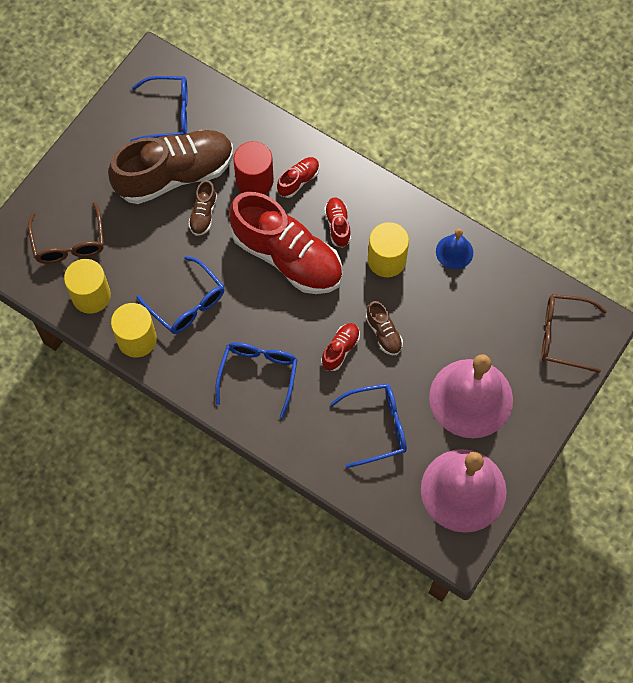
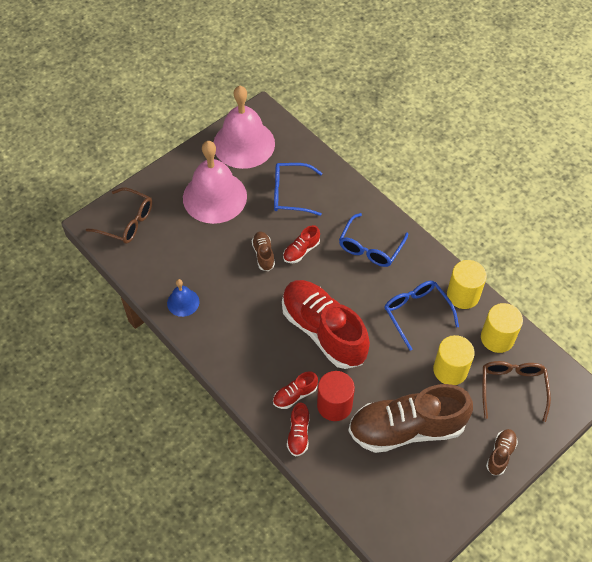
camera: 165 degrees left, 10 degrees down
(169, 114) = (401, 492): blue glasses -> none
(203, 214) = (387, 385): brown shoe -> brown shoe (500, 454)
(338, 225) = (272, 347): red shoe -> red shoe (298, 434)
(386, 260) = (241, 309): yellow cylinder -> yellow cylinder (450, 370)

